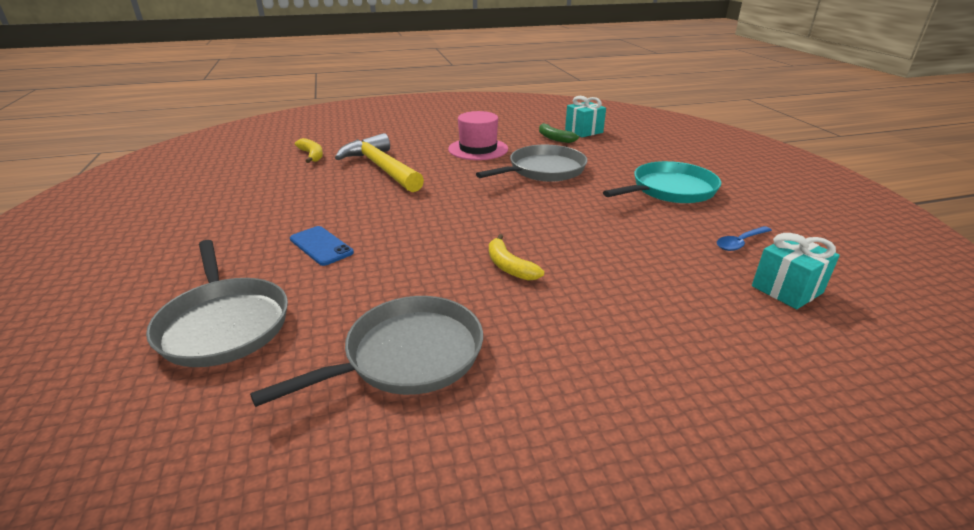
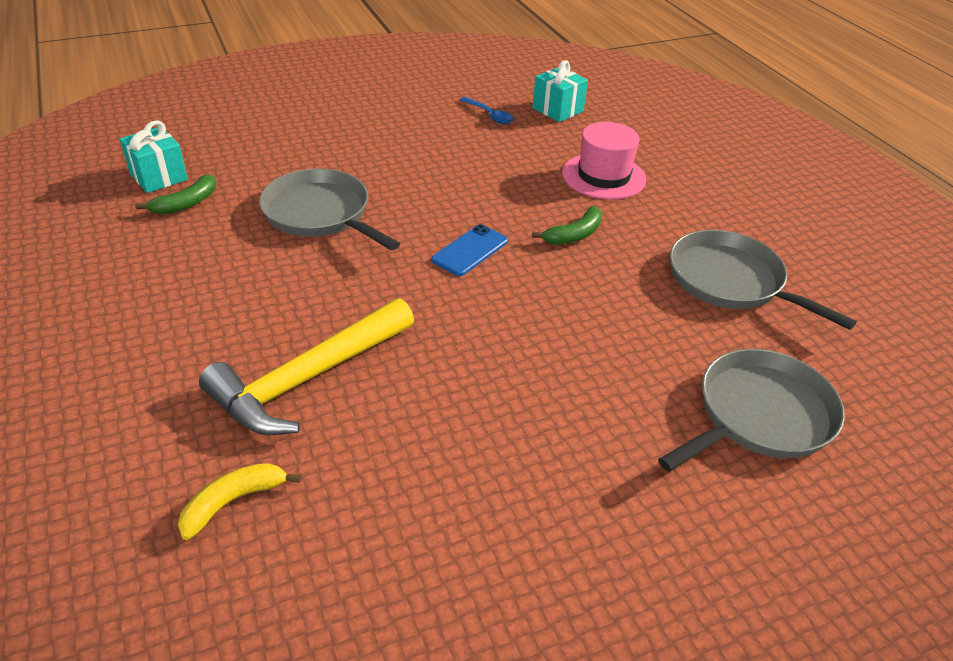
camera: 100 degrees left, 10 degrees up
(321, 246) = (582, 383): blue phone -> blue phone (470, 250)
(478, 149) = (226, 277): pink hat -> pink hat (603, 176)
(509, 266) = (574, 235): yellow banana -> green banana
(670, 190) = (378, 133): turquoise pan -> none

